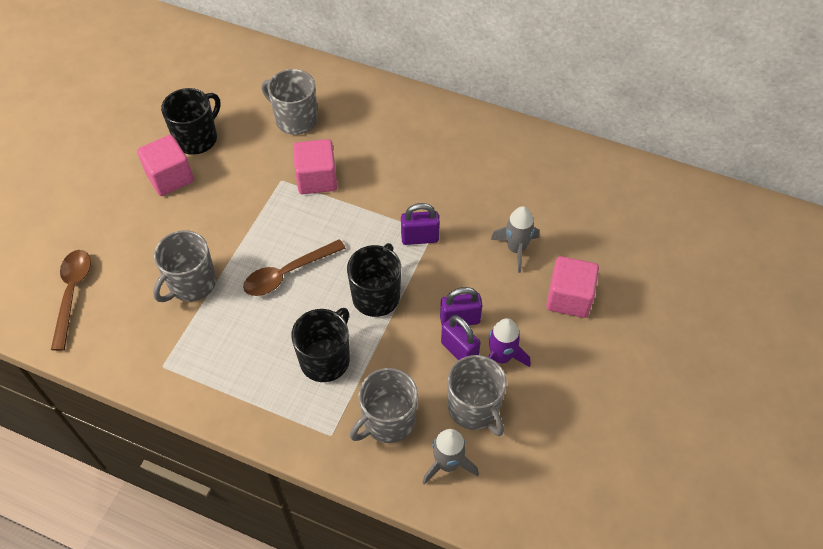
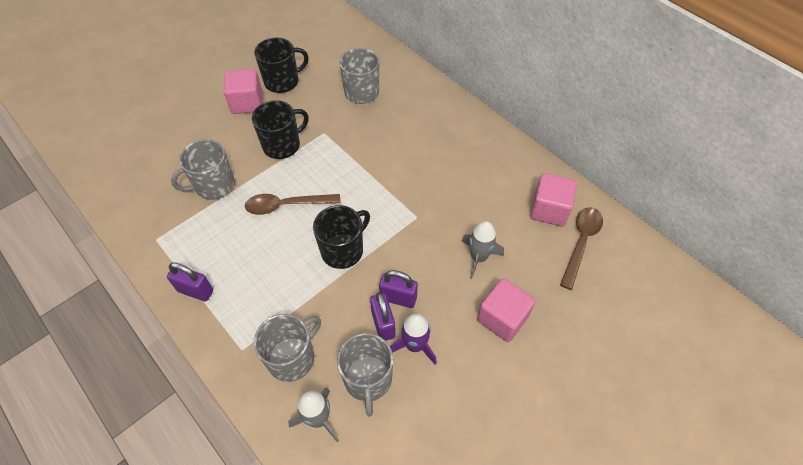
camera: 25 degrees right, 0 degrees up
(72, 294) = (131, 161): brown spoon -> brown spoon (581, 243)
(317, 179) = (350, 141): pink cube -> pink cube (549, 210)
(325, 359) = (274, 285): black mug -> black mug (282, 145)
(388, 420) = (292, 358): grey mug -> grey mug turned 150 degrees clockwise
(419, 238) = (403, 217): purple padlock -> purple padlock (195, 291)

